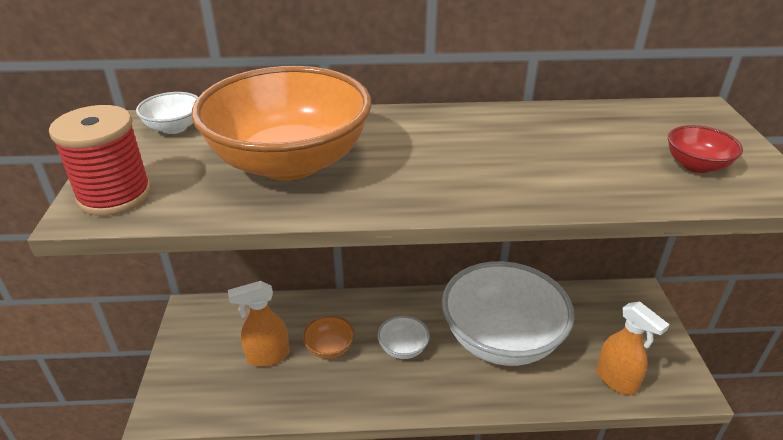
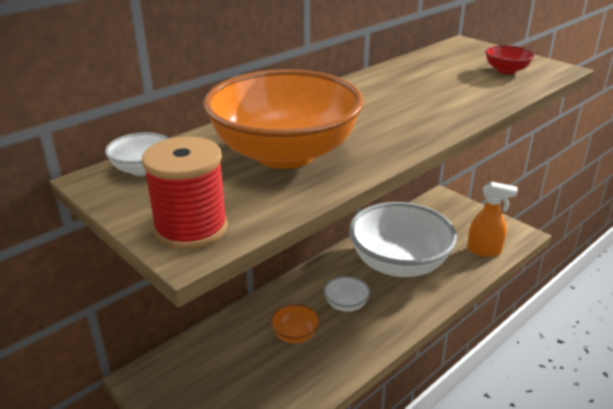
camera: 40 degrees left, 5 degrees down
(267, 356) = (255, 369): orange spray bottle -> none

